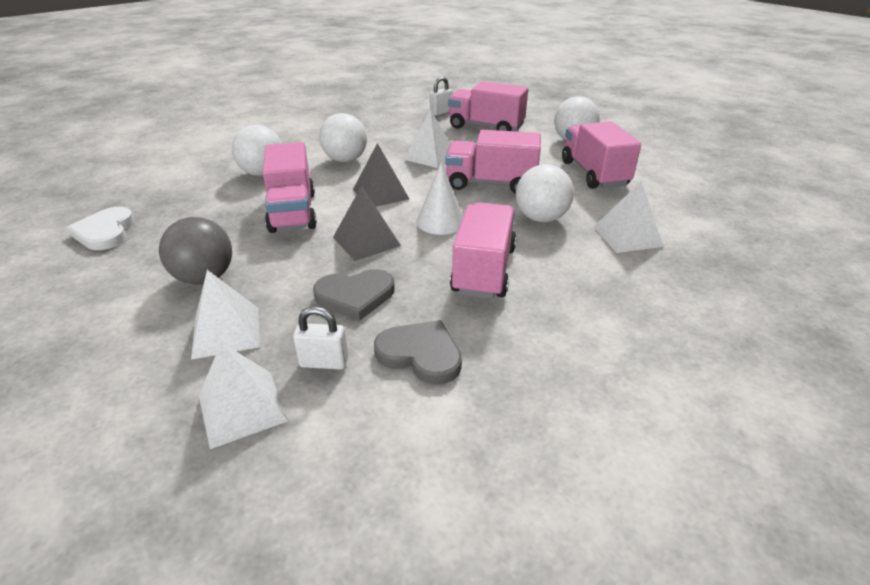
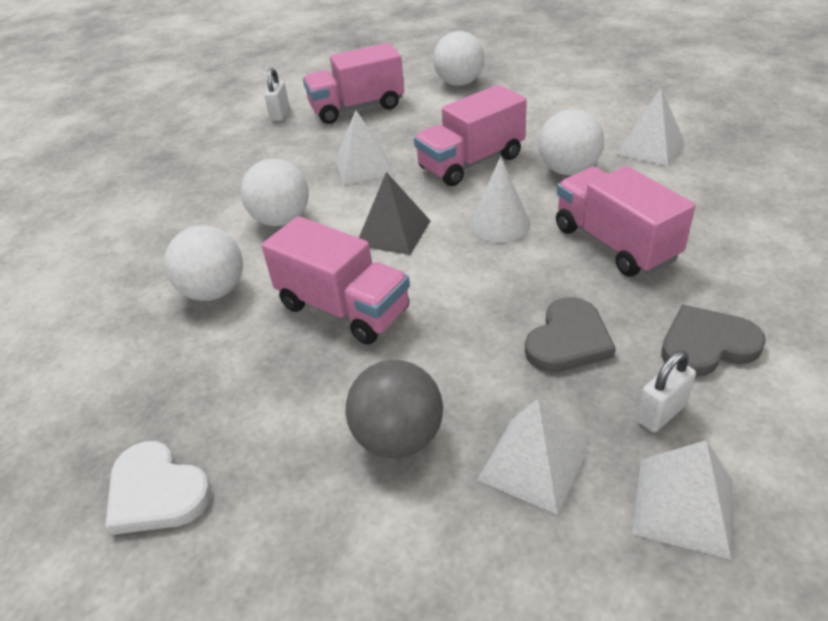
camera: 40 degrees left, 5 degrees up
(366, 241) = (475, 286): grey pyramid -> none
(594, 173) = (532, 106): pink truck -> none

